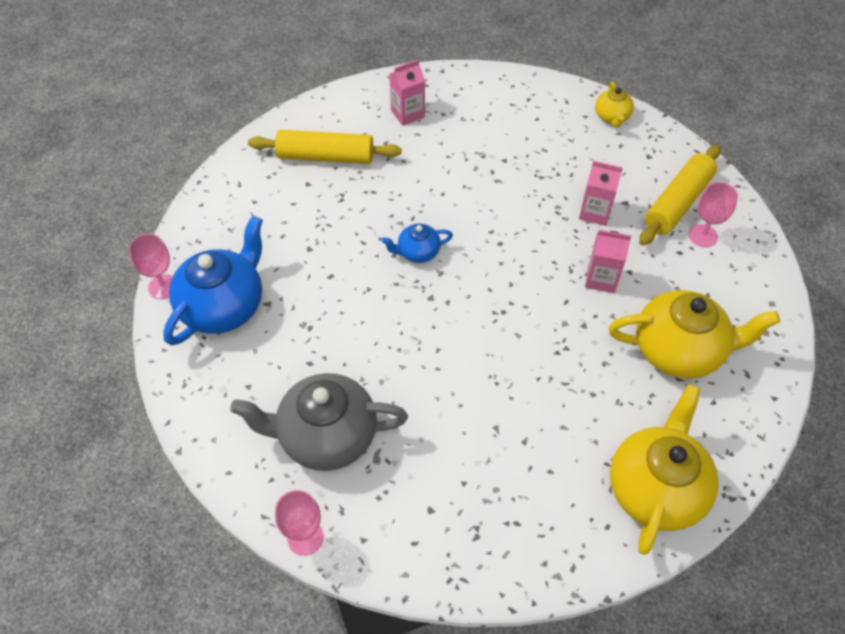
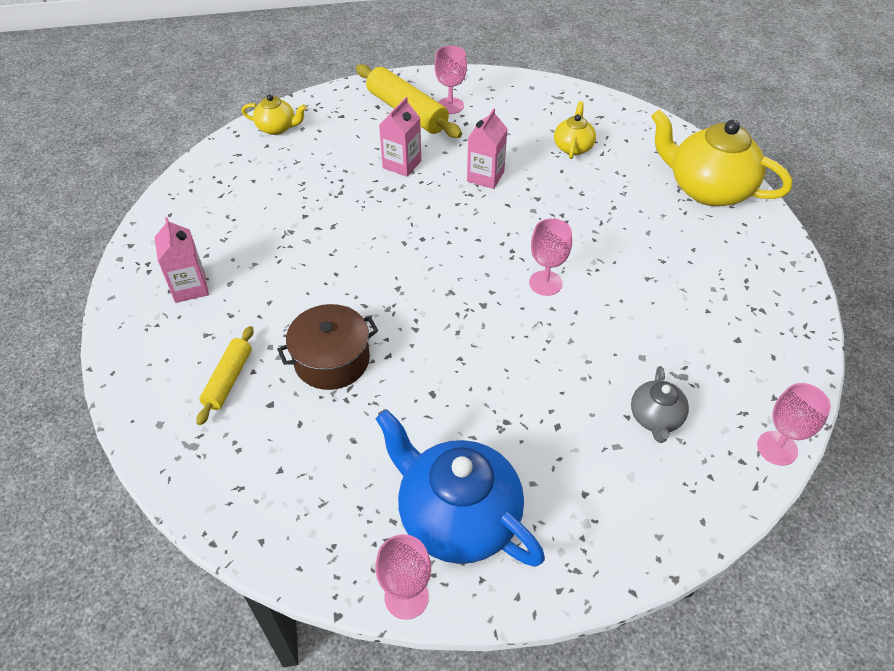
camera: 80 degrees left, 5 degrees down
(325, 156) = (228, 380): yellow rolling pin -> yellow rolling pin, size x0.58
(326, 436) = (655, 418): grey teapot -> grey teapot, size x0.50
(353, 209) = (332, 360): none -> brown pot
(418, 252) = (417, 307): blue teapot -> none
(468, 341) = (545, 283): none -> pink goblet
(678, 350) = (573, 147): yellow teapot -> yellow teapot, size x0.50

